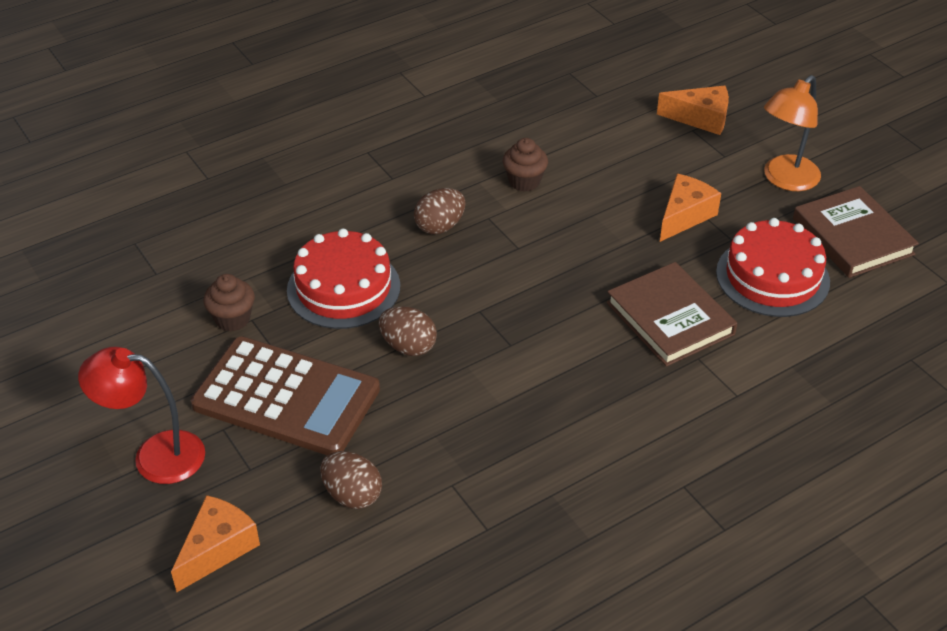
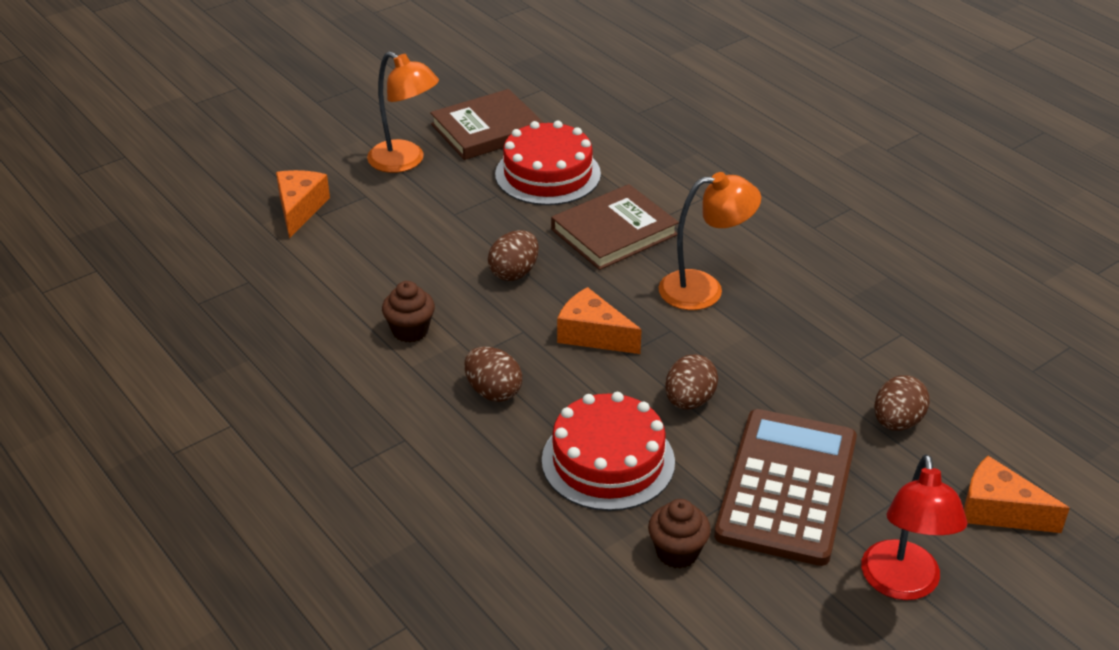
camera: 95 degrees left, 5 degrees down
(572, 376) = (704, 289): none -> orange lamp
(603, 245) = (514, 273): none -> brown egg
(684, 216) = (463, 222): orange cheese -> orange cheese (592, 335)

